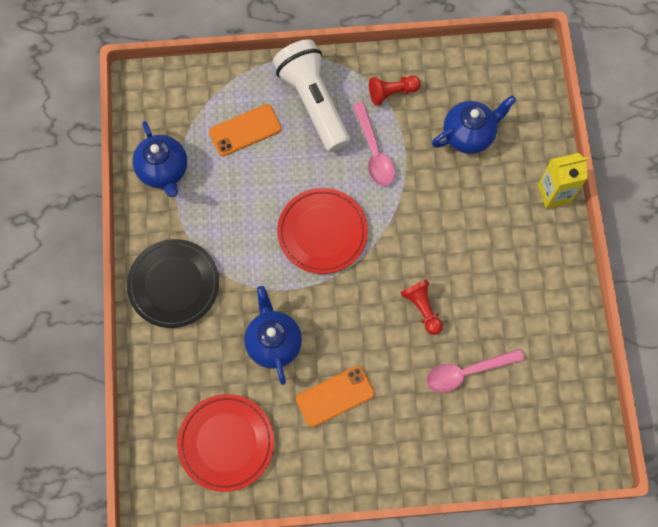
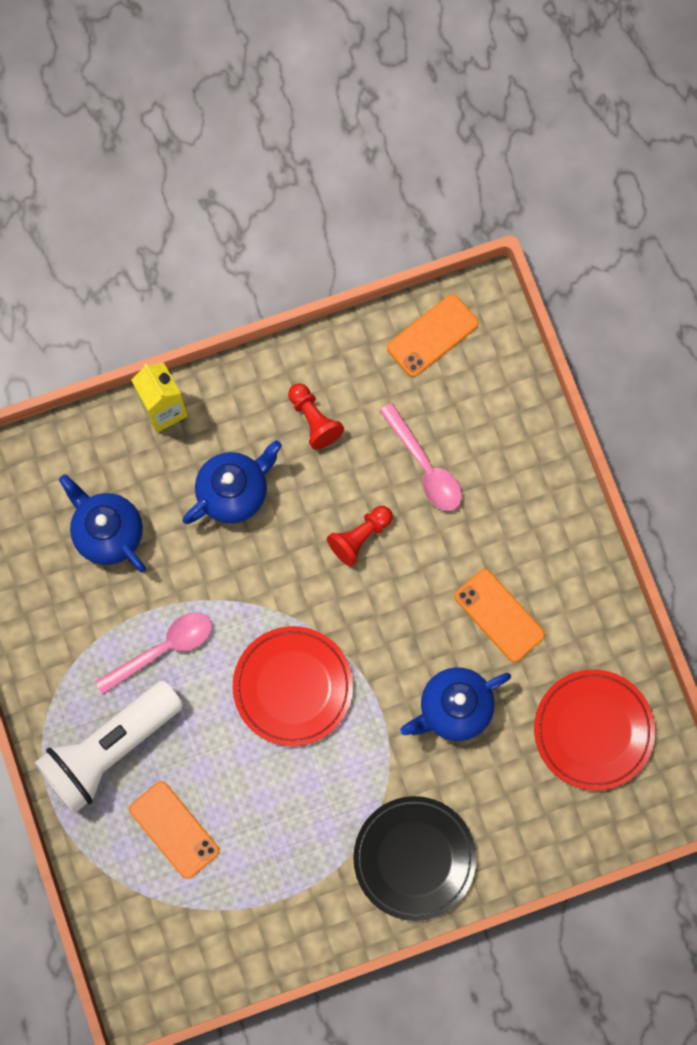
camera: 105 degrees left, 5 degrees up
(163, 170) = (261, 923): blue teapot -> blue teapot (234, 492)
(392, 93) = (70, 647): red pawn -> red pawn (314, 420)
(573, 407) = (432, 335): none -> orange phone

